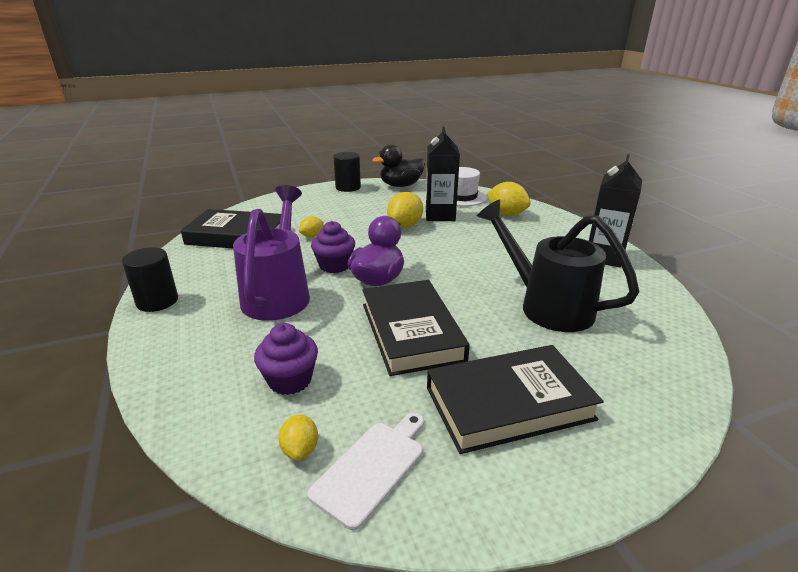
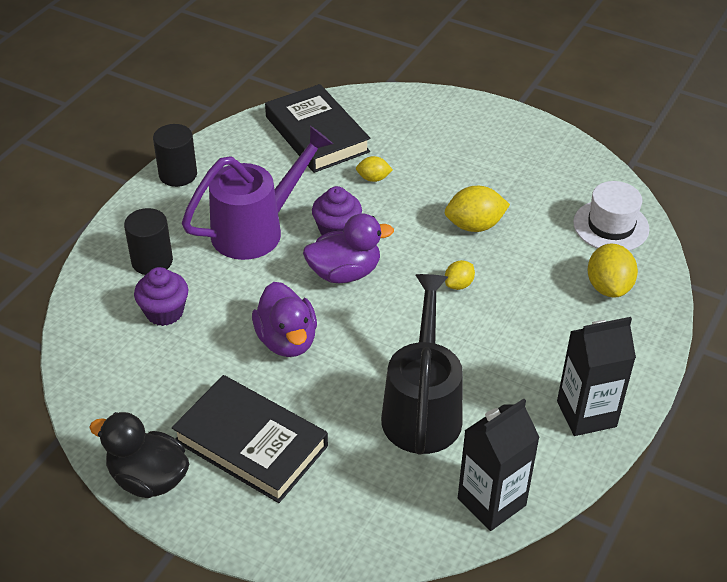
camera: 50 degrees right, 15 degrees up
(300, 449) = (110, 362): yellow lemon -> yellow lemon (458, 284)
(348, 187) = (516, 125): black cylinder -> black cylinder (152, 261)
(372, 468) = (125, 405): white cutting board -> none
(401, 185) = (578, 160): black duck -> black duck (148, 478)
(411, 331) = (287, 340): black book -> purple duck
(440, 215) = (534, 236): black carton -> black carton (491, 502)

